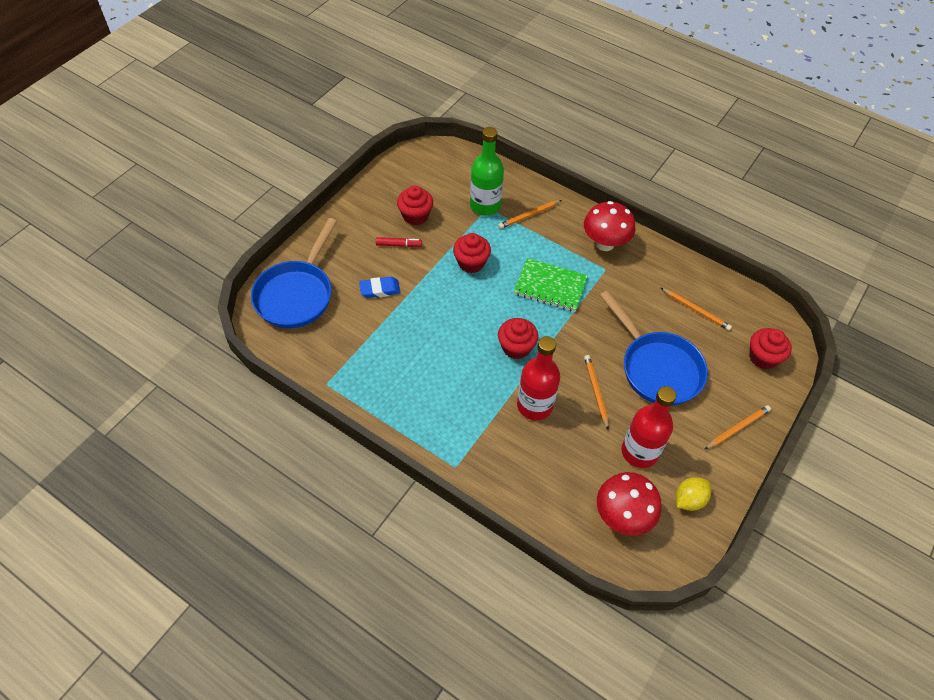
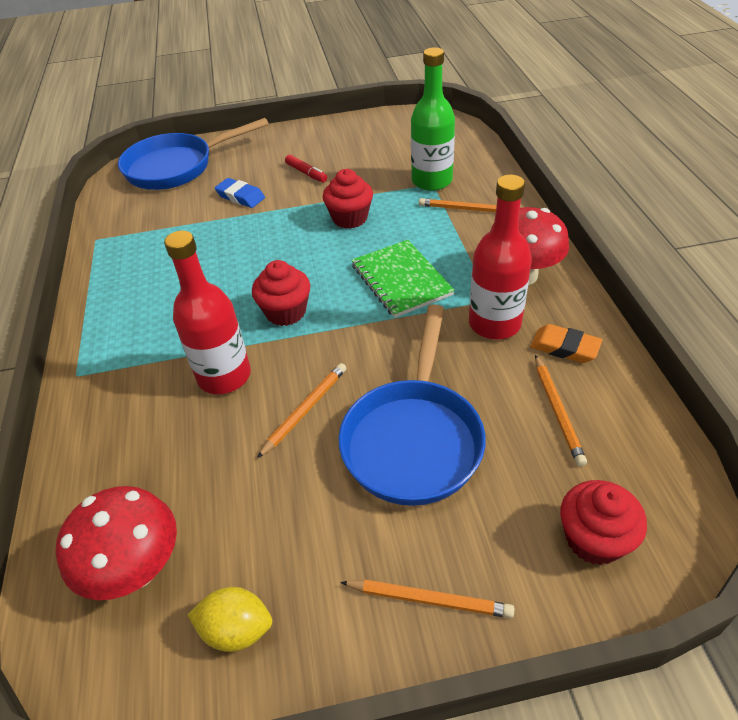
camera: 50 degrees right, 10 degrees down
(415, 216) = (353, 159): red cupcake -> none
(639, 452) = (260, 514): red bottle -> red bottle (494, 324)
(665, 274) = (564, 347): none -> orange eraser

